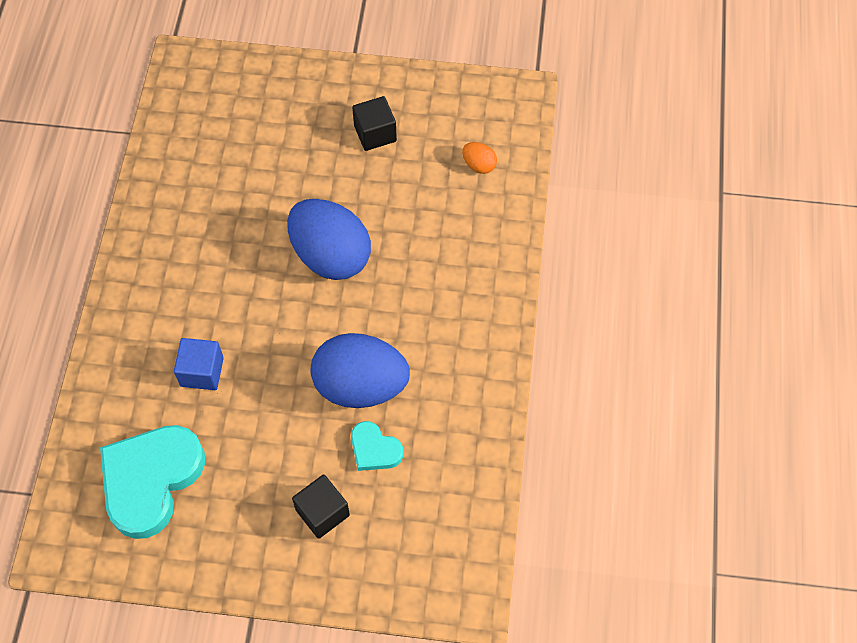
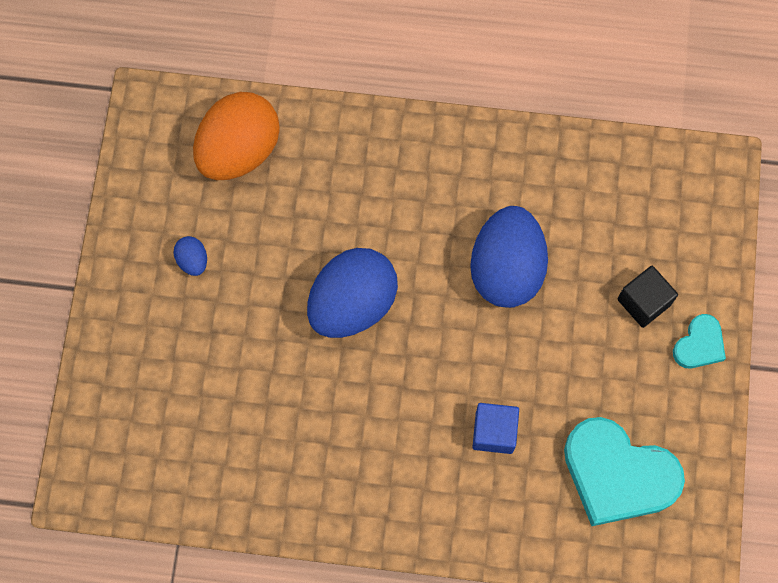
camera: 90 degrees left, 10 degrees up
(374, 449) = (575, 254): turquoise heart -> turquoise heart (699, 344)
(375, 133) = (193, 260): black cube -> blue egg
(479, 165) = (239, 150): orange egg -> orange egg, size x2.37

